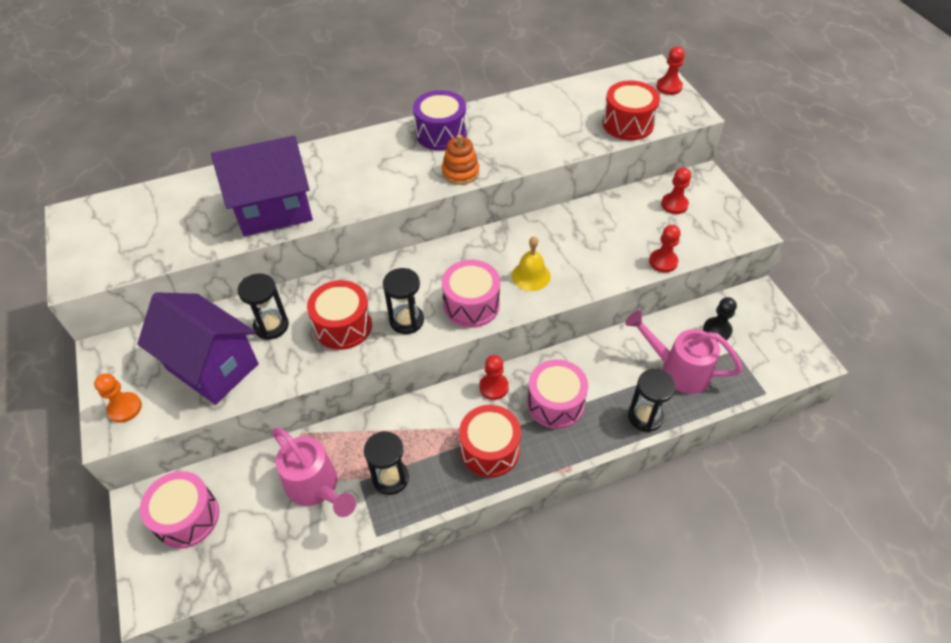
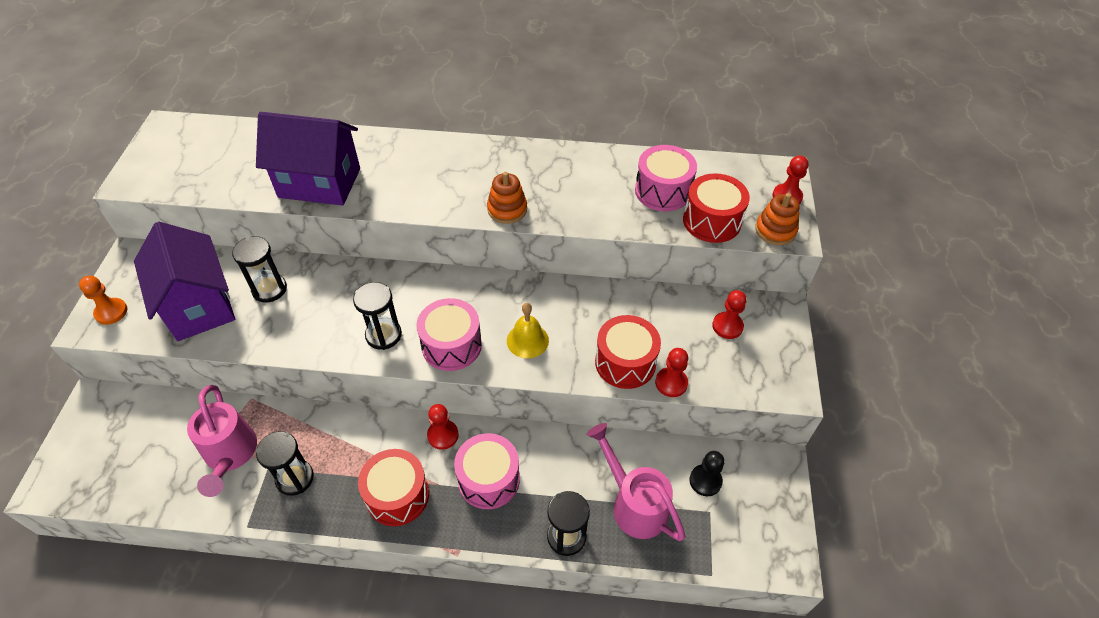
camera: 25 degrees right, 0 degrees up
(187, 517) = (117, 430): pink drum -> pink drum (662, 191)
(343, 326) = (327, 315): red drum -> red drum (625, 362)
(441, 133) = (518, 163): purple drum -> none
(678, 114) = (775, 230): none -> orange stacking toy

